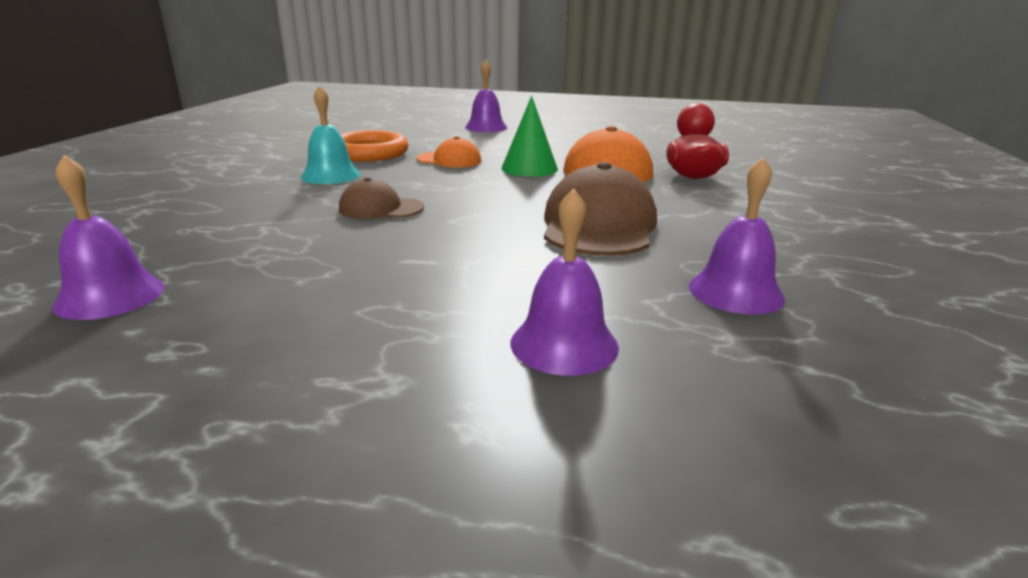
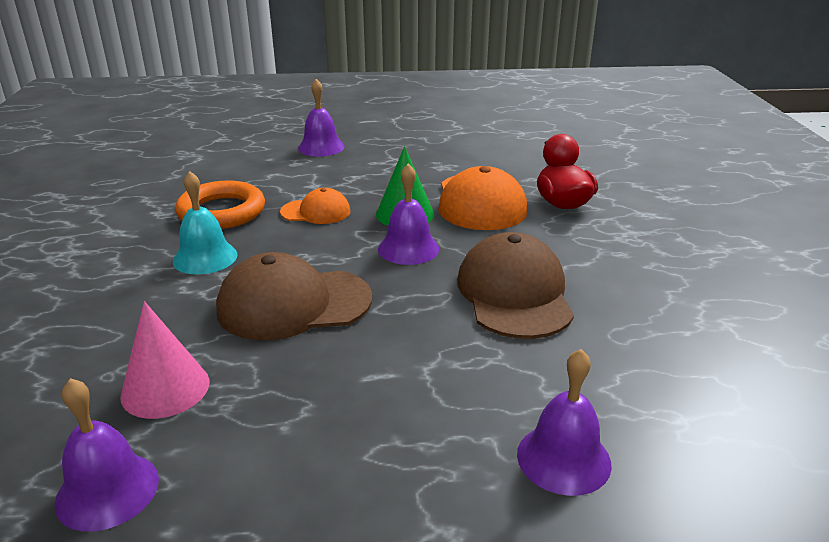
camera: 15 degrees left, 5 degrees up
(222, 243) = (165, 388): none -> pink cone
(380, 208) = (294, 304): brown cap -> brown cap, size x1.77
(736, 292) = (666, 363): purple bell -> purple bell (408, 248)

